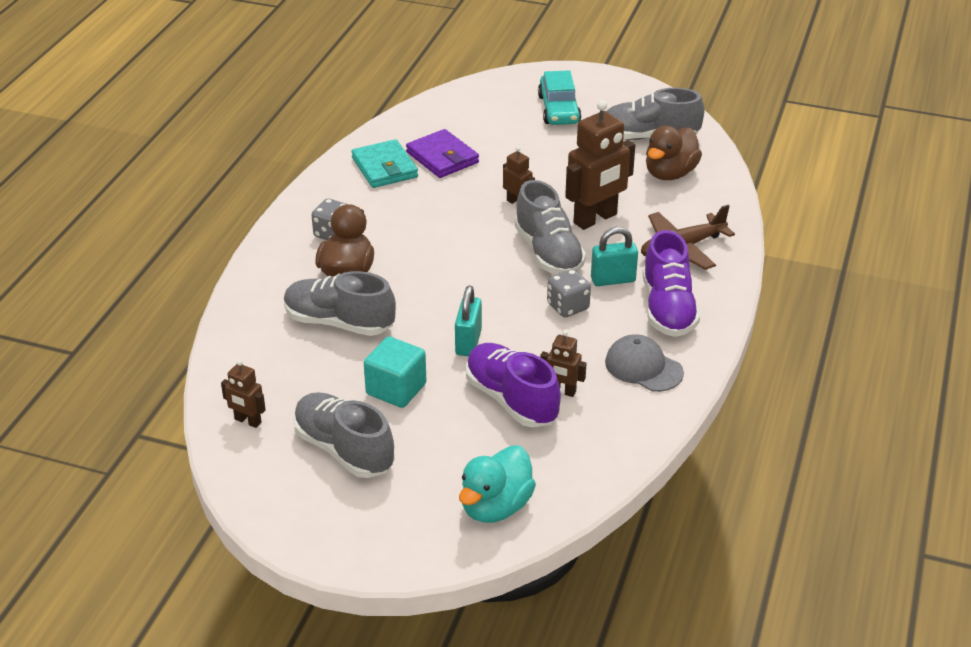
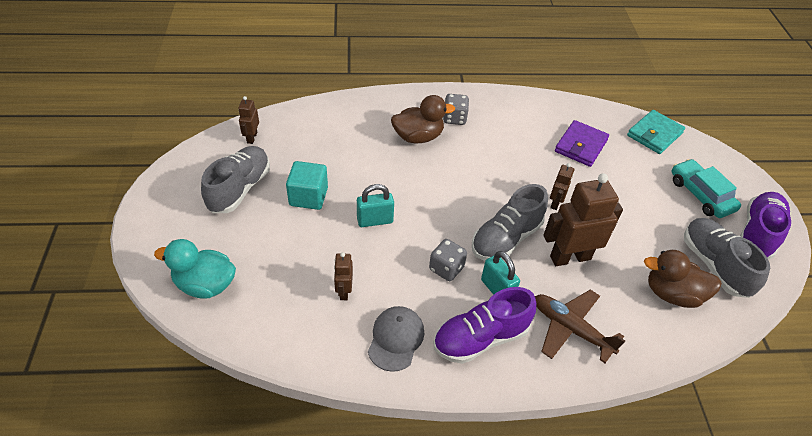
camera: 65 degrees right, 10 degrees up
(339, 323) = (363, 149): grey shoe -> none
(384, 168) = (545, 120): turquoise wallet -> turquoise wallet (654, 134)
(511, 400) = (322, 263): purple shoe -> purple shoe (757, 234)
(559, 109) = (700, 195): turquoise car -> turquoise car turned 90 degrees clockwise
(595, 219) = (570, 257): brown robot -> brown robot turned 135 degrees clockwise

